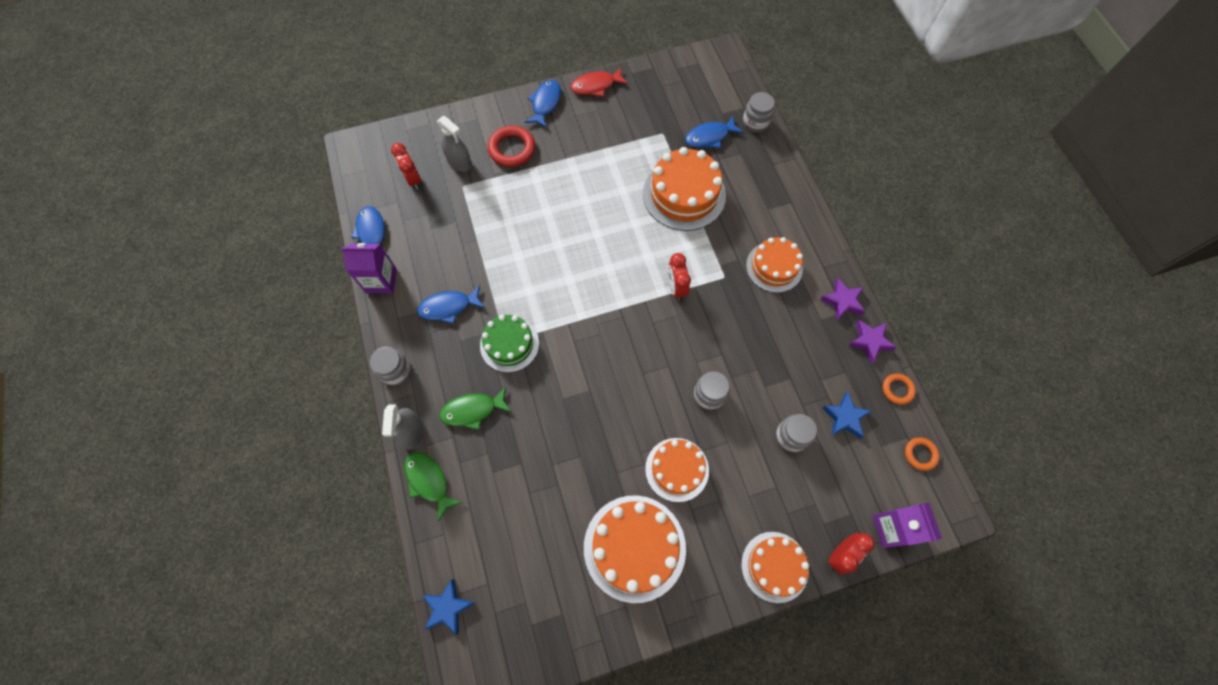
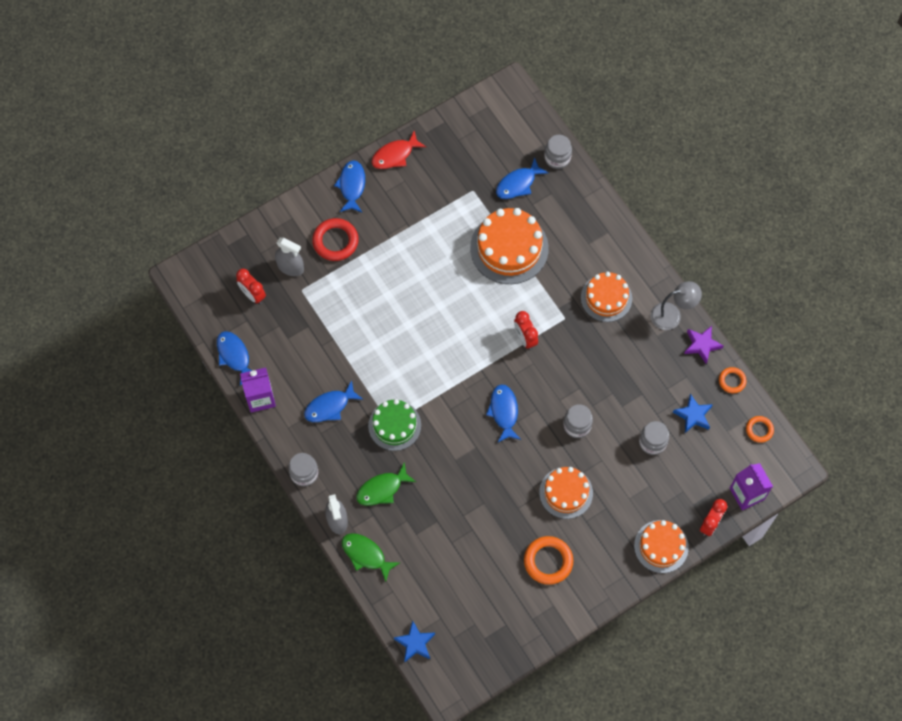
camera: 15 degrees left, 0 degrees up
(631, 359) = (504, 411): none -> blue fish
(634, 547) = (548, 561): orange cake -> orange ring
(842, 301) = (672, 315): purple star -> grey lamp

